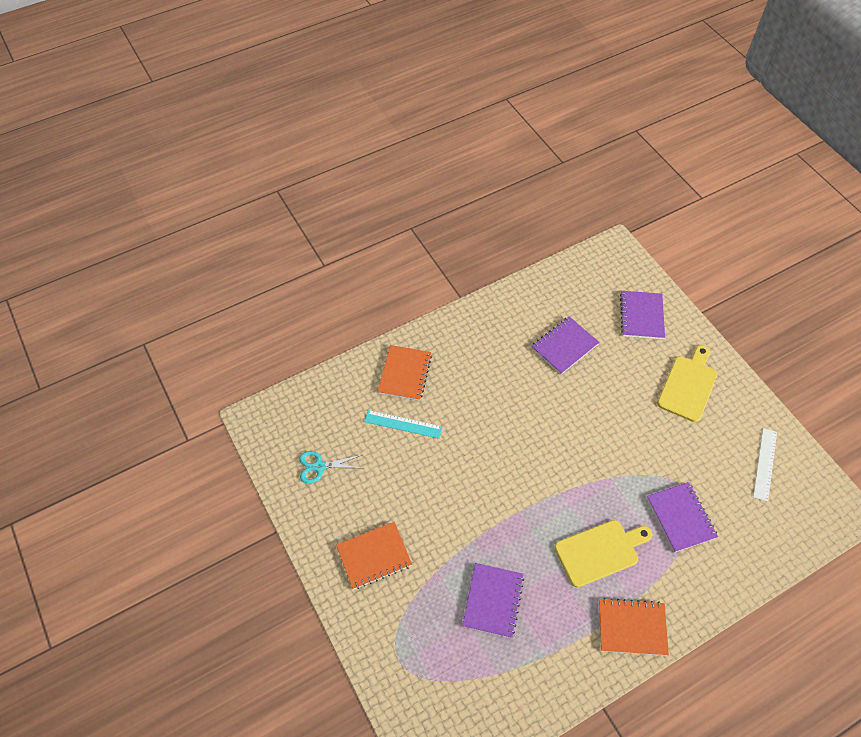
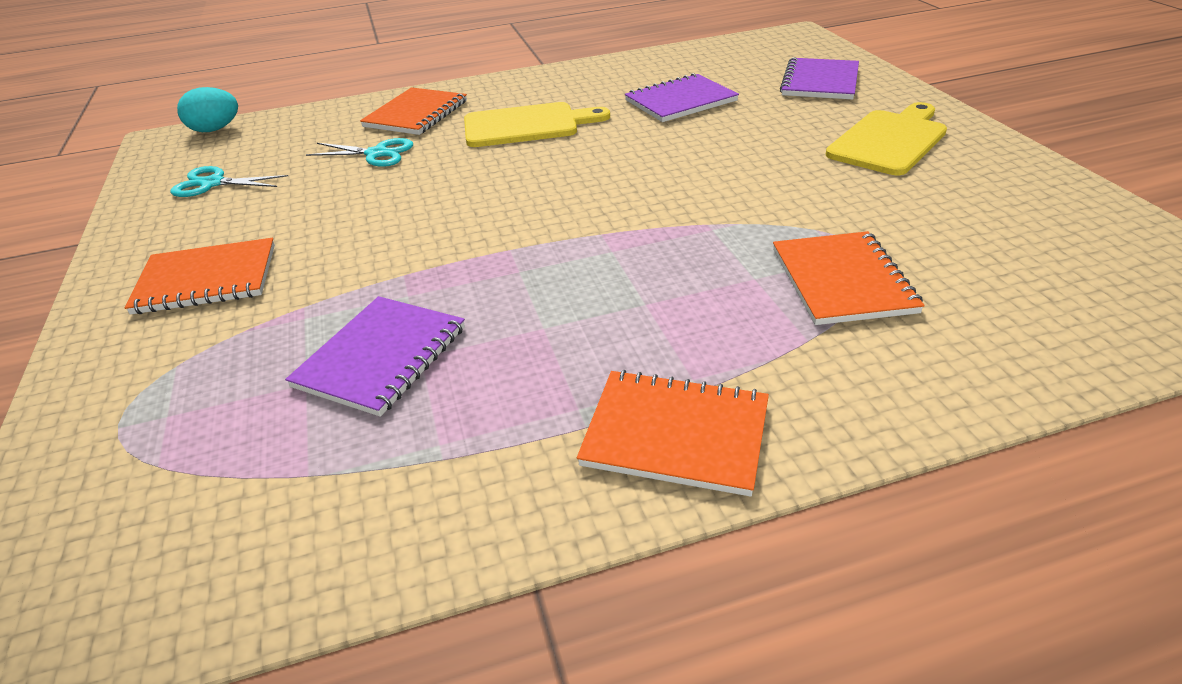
camera: 15 degrees right, 20 degrees down
(280, 403) = (215, 129): none -> turquoise egg
(403, 424) = (377, 154): turquoise ruler -> turquoise scissors
(600, 551) = (647, 311): yellow cutting board -> yellow cutting board (526, 125)
(680, 517) = (842, 281): purple notebook -> orange notebook
(765, 464) = (1043, 227): white ruler -> none

